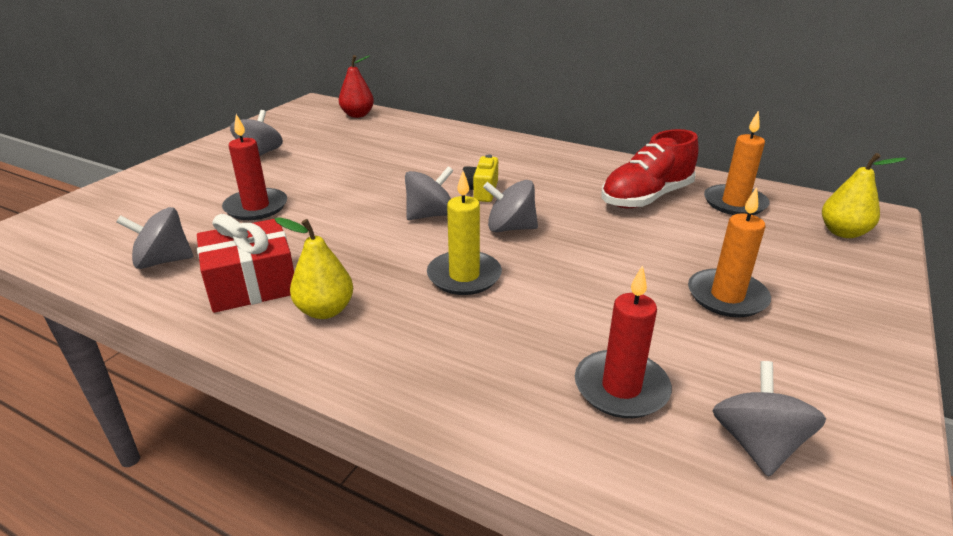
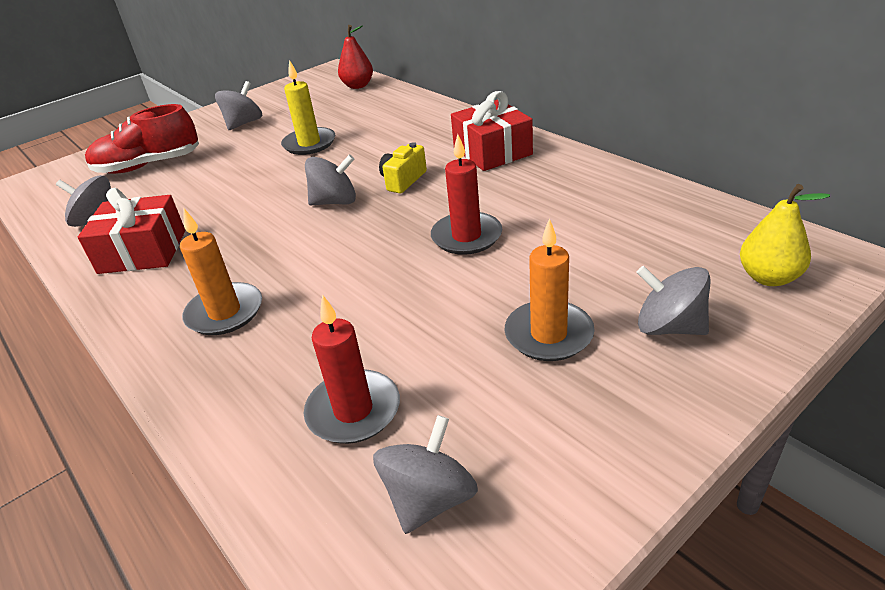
camera: 25 degrees right, 5 degrees up
(256, 207) = (200, 178): red candle -> red candle (466, 236)
(325, 310) = (176, 286): yellow pear -> none
(464, 276) = (312, 270): yellow candle -> yellow candle (309, 144)
(510, 228) = (396, 225): grey spinning top -> grey spinning top (669, 327)
(542, 161) = (492, 151): none -> red gift
(646, 198) = (566, 205): red shoe -> red shoe (148, 165)
(734, 203) = (665, 223): orange candle -> orange candle (225, 312)

